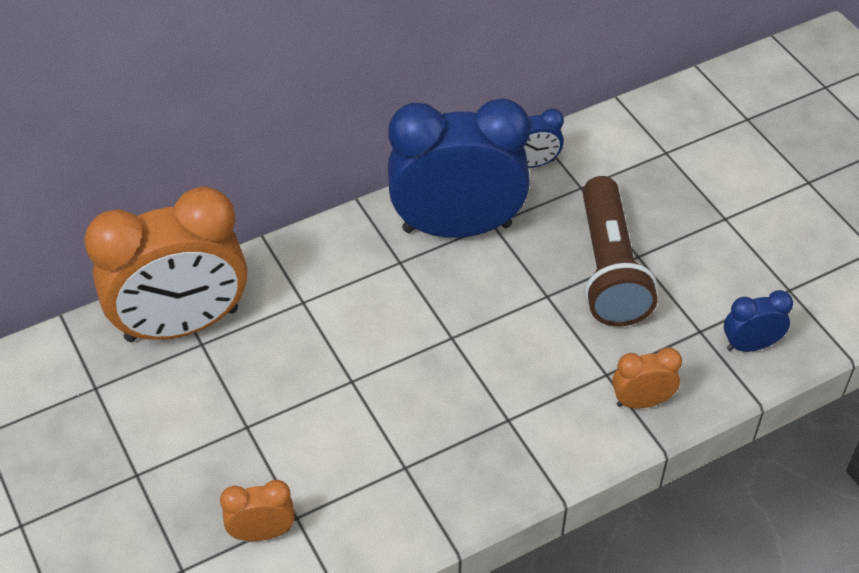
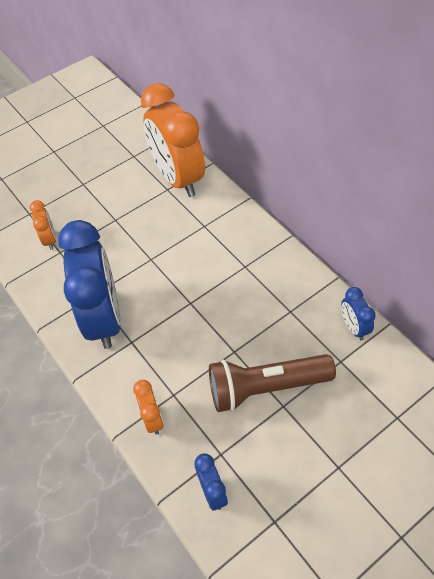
camera: 85 degrees right, 5 degrees up
(457, 227) = (281, 291): blue clock -> blue clock (104, 318)

